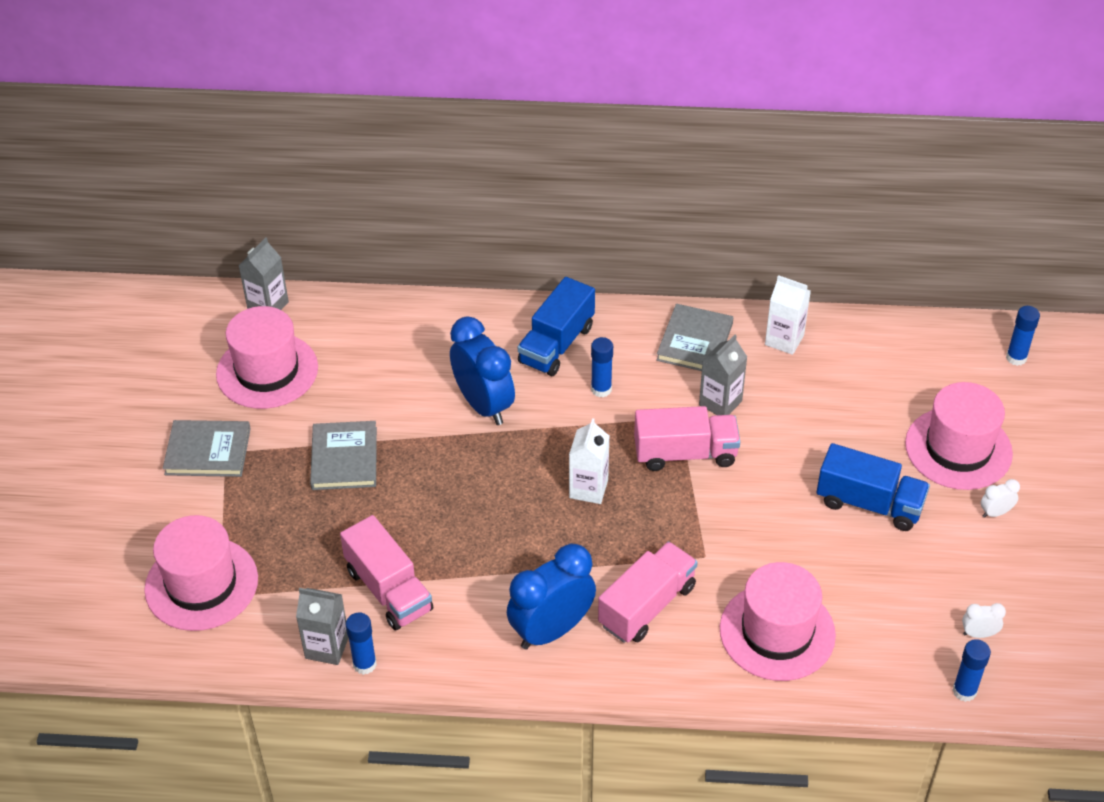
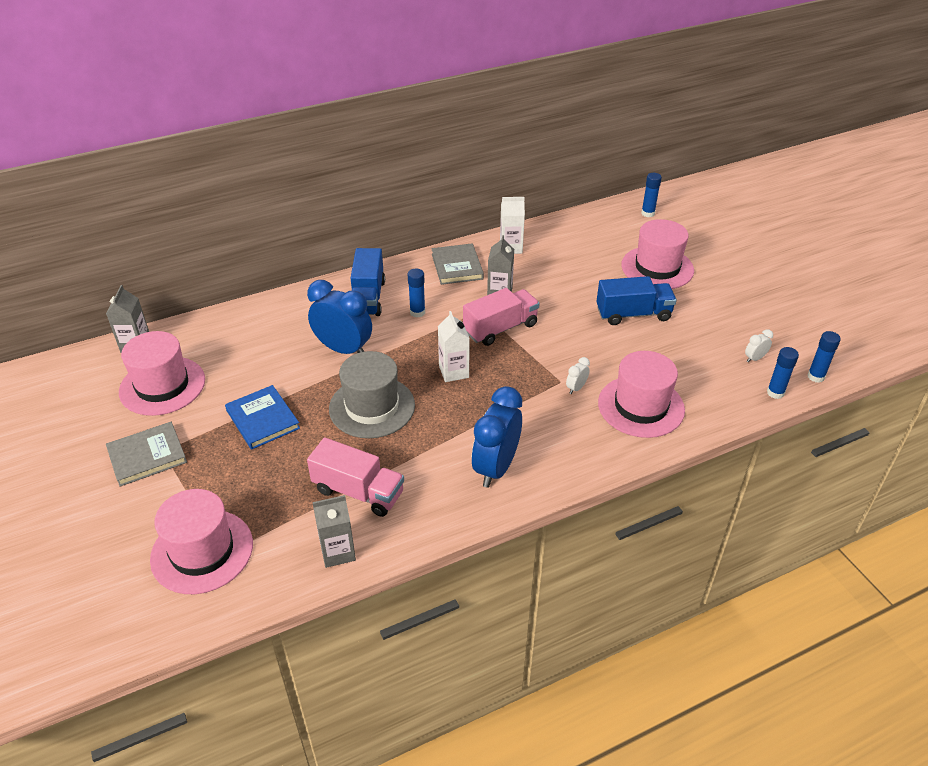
camera: 30 degrees left, 5 degrees down
(344, 458) = (262, 419): grey book -> blue book
(364, 664) = (376, 550): blue glue stick -> blue glue stick (815, 376)
(467, 494) = (372, 407): none -> grey hat
(647, 606) = (547, 425): pink truck -> none
(995, 513) = (706, 292): white clock -> white clock (576, 388)

